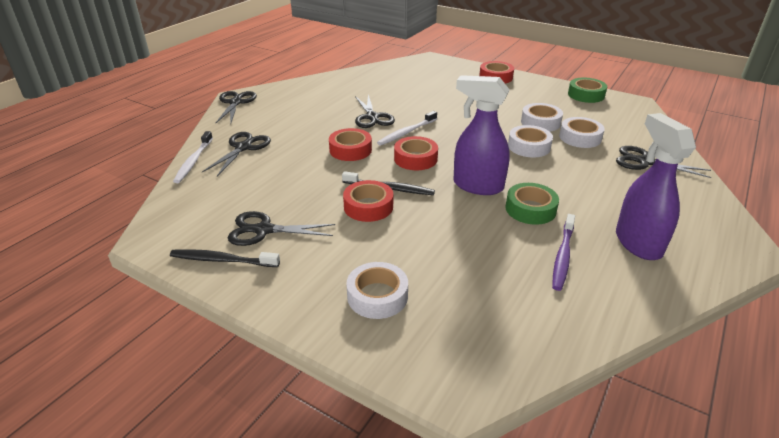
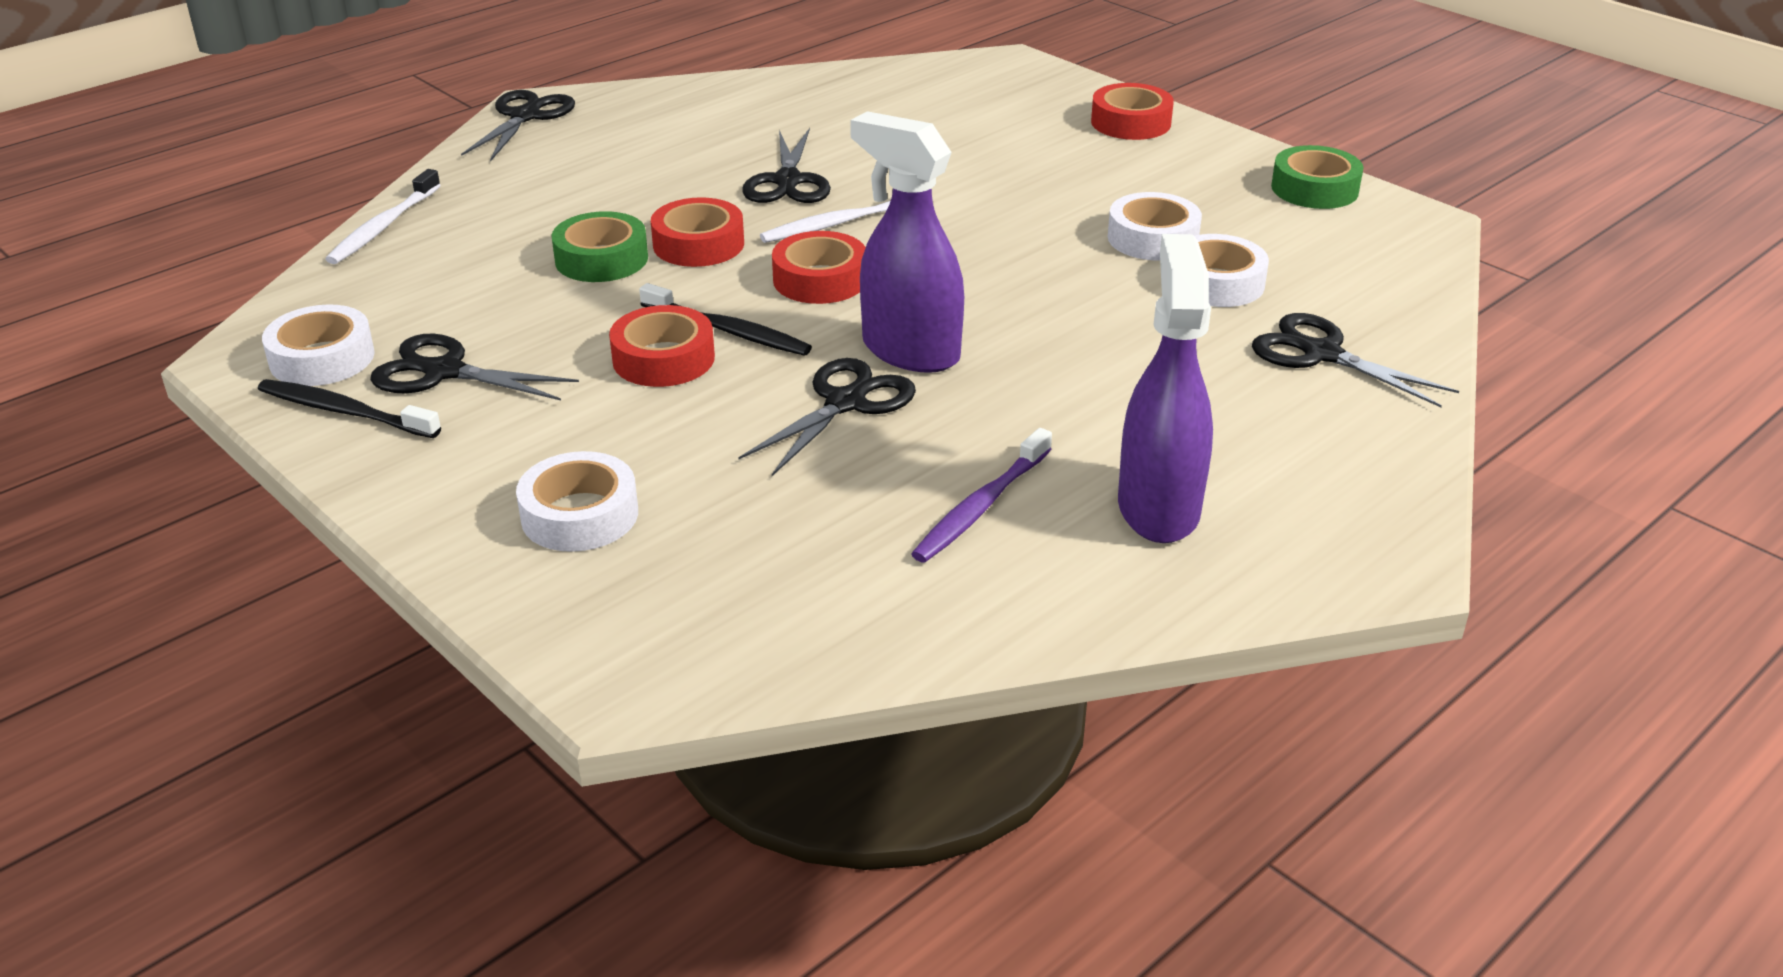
camera: 15 degrees right, 0 degrees up
(243, 147) = (490, 212): black scissors -> black scissors (845, 402)
(529, 146) = (1083, 287): white tape -> white tape (322, 358)
(530, 209) = (985, 411): green tape -> green tape (601, 259)

